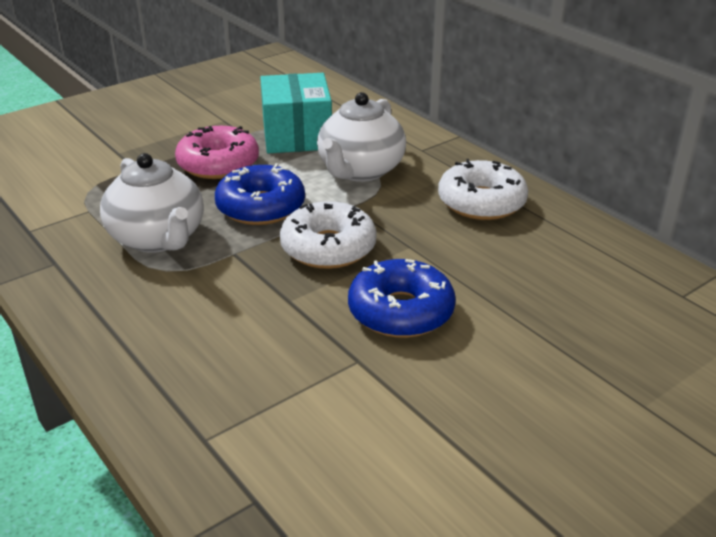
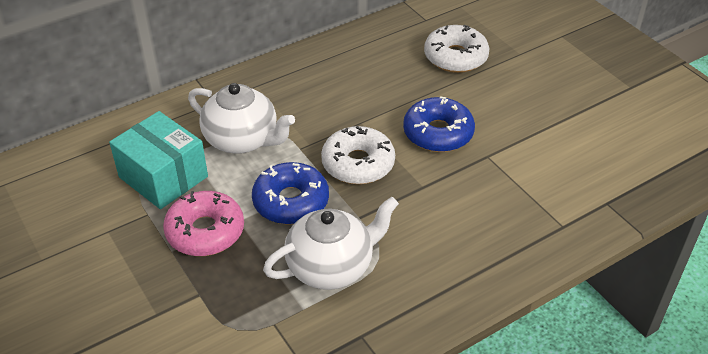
camera: 85 degrees left, 10 degrees up
(297, 136) = (163, 177): turquoise box -> turquoise box turned 45 degrees clockwise
(481, 202) = (307, 81): white donut -> white donut (455, 57)

